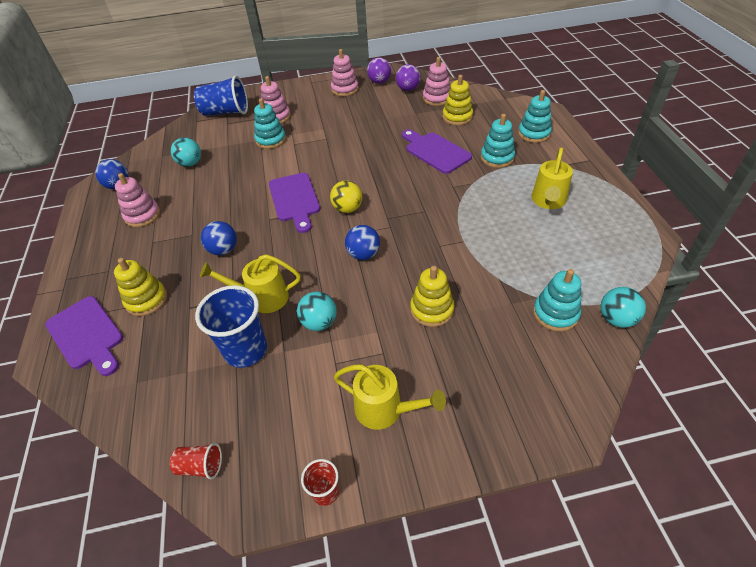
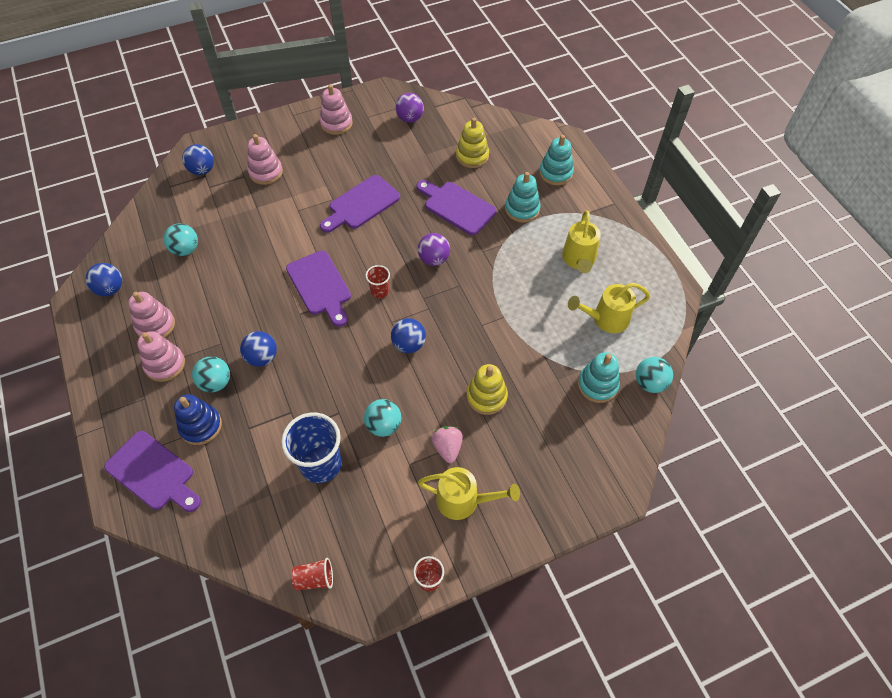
camera: 15 degrees left, 10 degrees up
(146, 300) = (201, 426): yellow stacking toy -> blue stacking toy
(174, 265) = (216, 382): none -> turquoise ball
(226, 112) = (202, 170): blue cup -> blue ball
(261, 298) = (319, 407): yellow watering can -> yellow watering can (605, 319)
(271, 140) = (269, 207): turquoise stacking toy -> none
(347, 209) = (380, 291): yellow ball -> red cup
(350, 144) = (361, 204): none -> purple cutting board
(379, 82) = (374, 109): purple ball -> purple ball (434, 259)
(379, 353) = (447, 448): none -> pink strawberry
(437, 98) = (445, 130): pink stacking toy -> pink stacking toy (165, 364)

